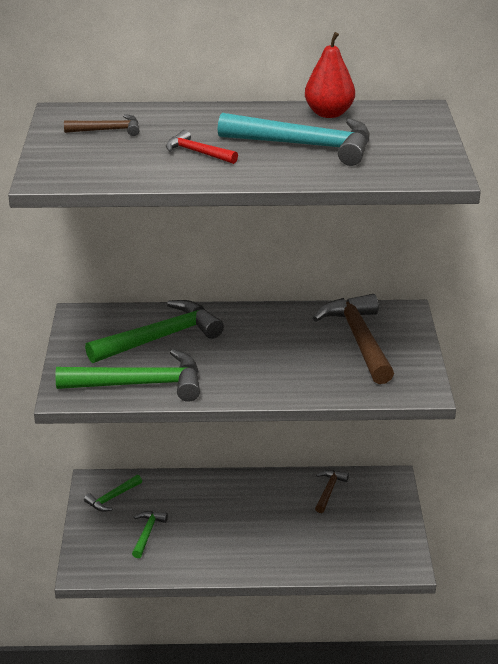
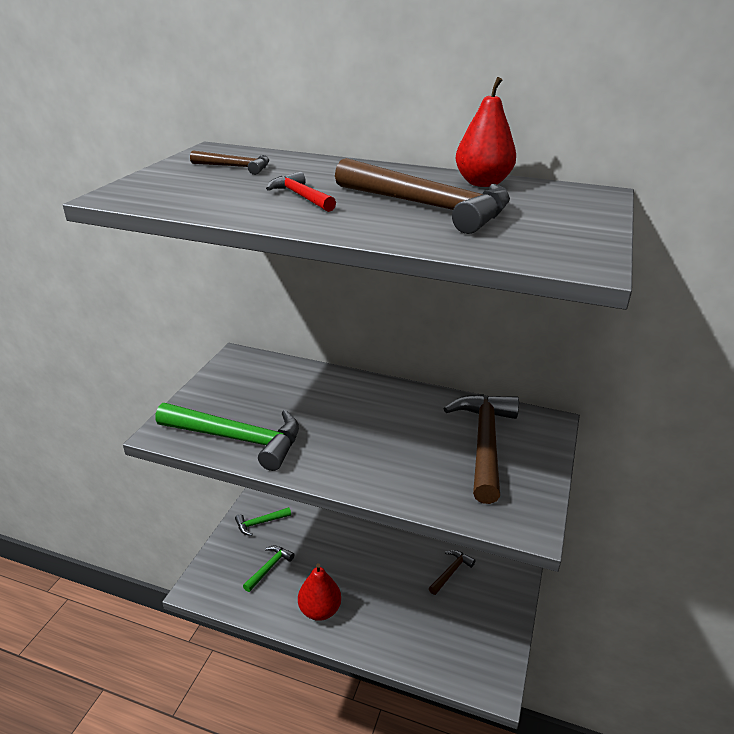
camera: 20 degrees right, 0 degrees up
(160, 338) = (290, 395): green hammer -> none
(219, 553) = (320, 610): none -> red pear
(305, 145) = (428, 207): turquoise hammer -> brown hammer

